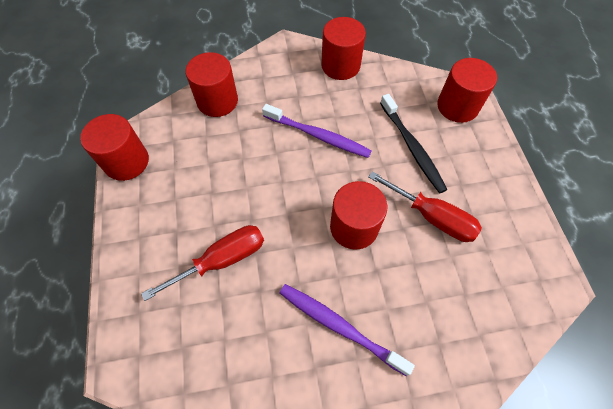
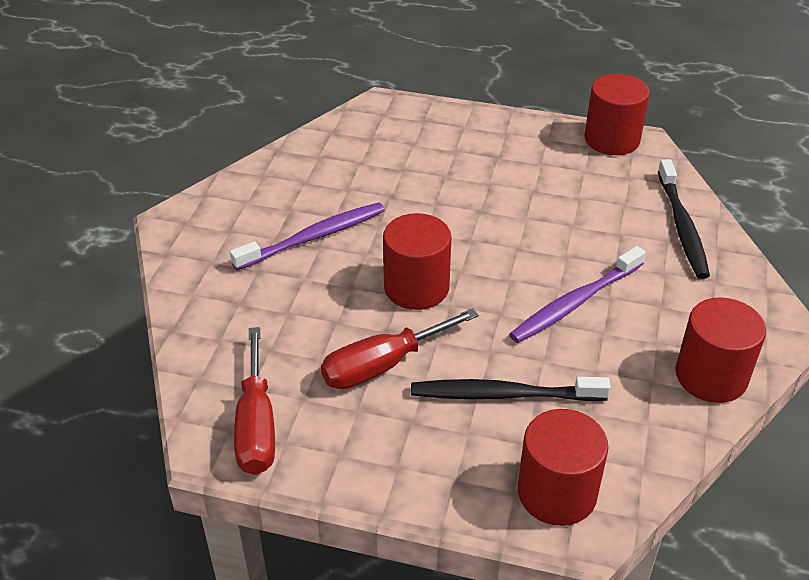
camera: 115 degrees right, 20 degrees down
(217, 101) = (682, 226): red cylinder -> black toothbrush
(222, 260) = (443, 179): red screwdriver -> red screwdriver (256, 425)

